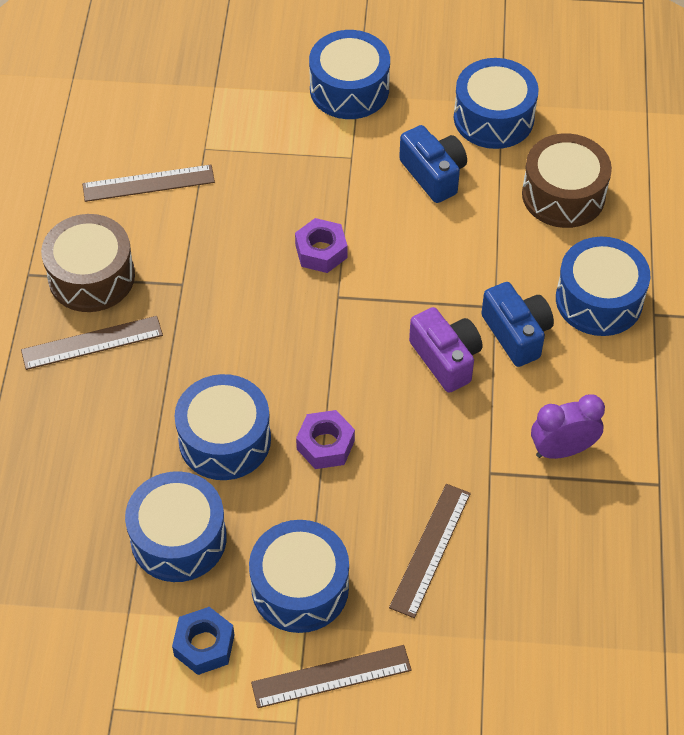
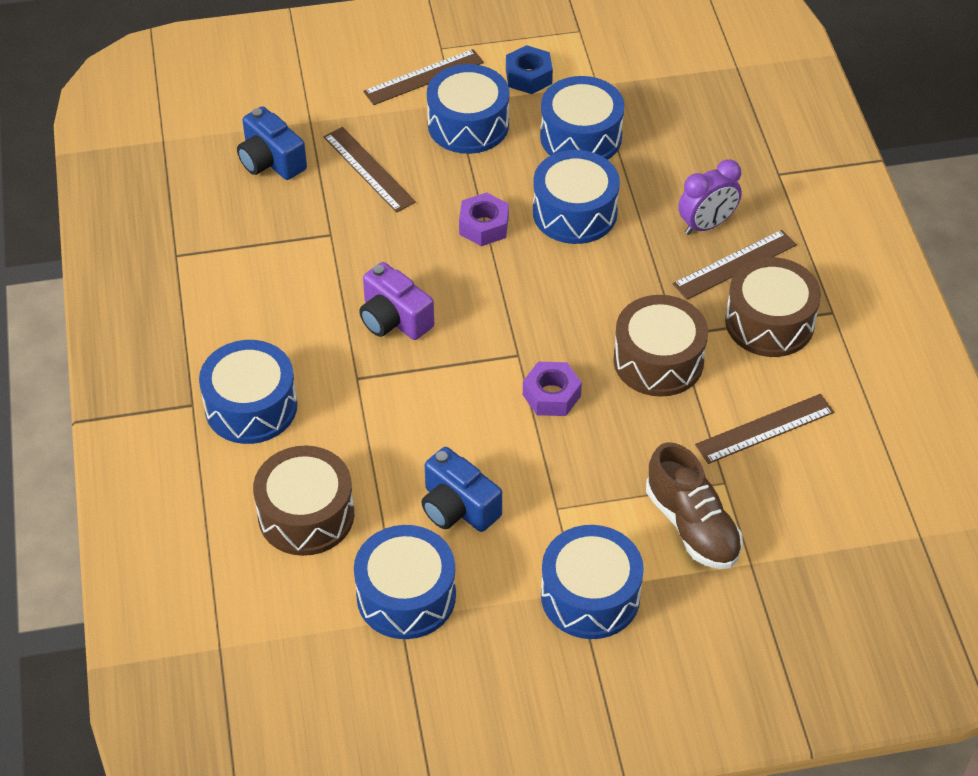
camera: 165 degrees right, 5 degrees down
(211, 262) = (658, 360): none -> brown drum
(247, 122) = (692, 525): none -> brown shoe
(430, 549) = (369, 169): brown ruler -> brown ruler turned 45 degrees counterclockwise
(517, 334) = (329, 356): blue camera -> blue camera (271, 161)
(562, 450) = (268, 264): purple clock -> purple clock (706, 225)

